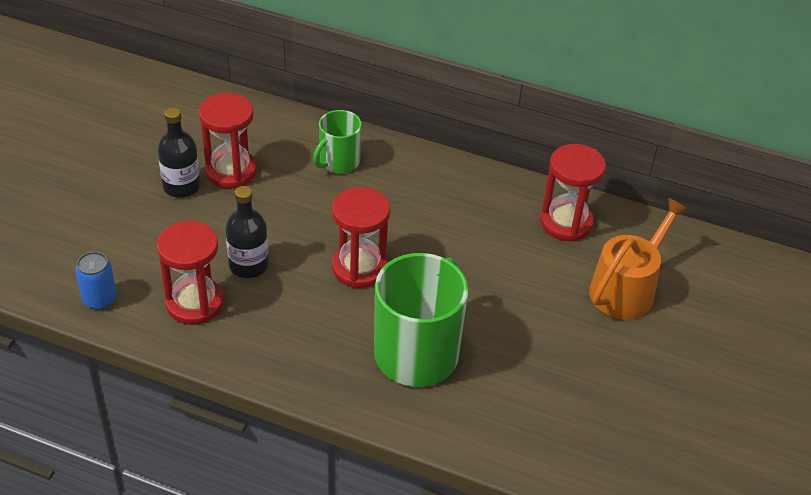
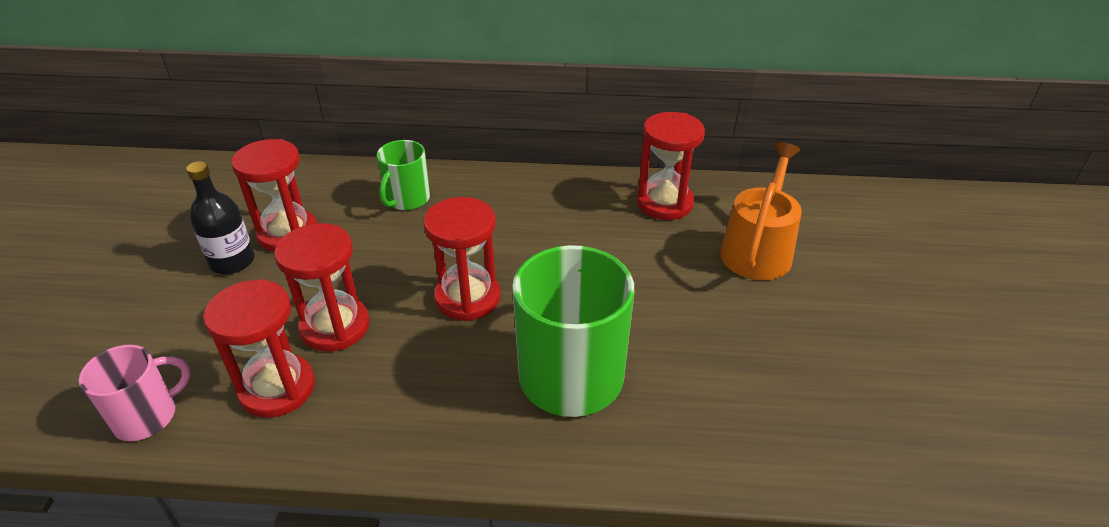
camera: 15 degrees left, 5 degrees down
(100, 299) = (146, 416): blue can -> pink mug
(248, 265) = (335, 327): black bottle -> red hourglass

